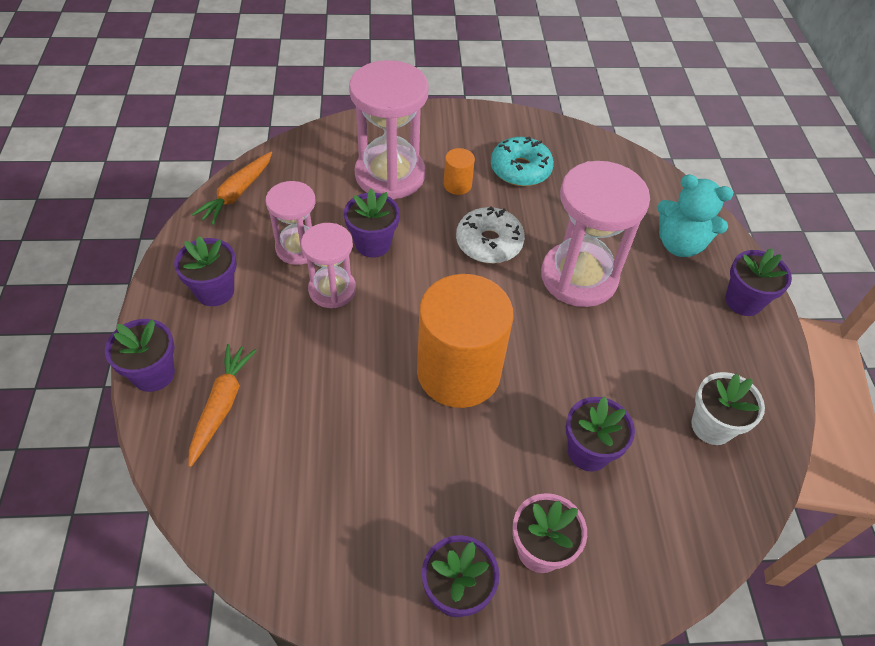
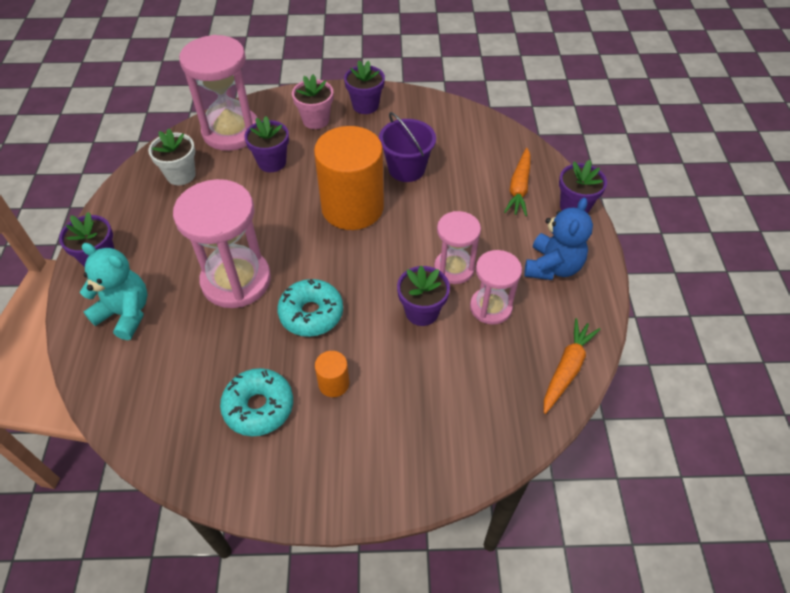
camera: 175 degrees left, 0 degrees up
(215, 291) = (552, 267): purple flower pot -> blue teddy bear
(384, 440) = (406, 169): none -> purple bucket
(390, 175) = (407, 396): pink hourglass -> pink hourglass (231, 131)
(489, 243) = (311, 314): white donut -> turquoise donut

